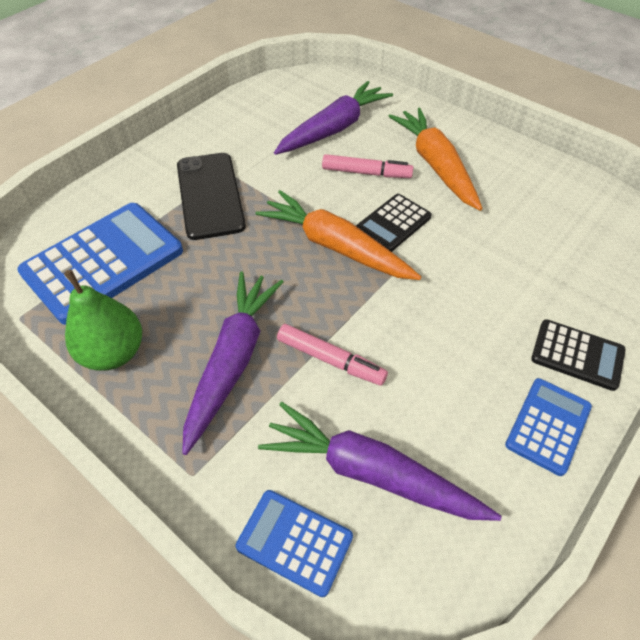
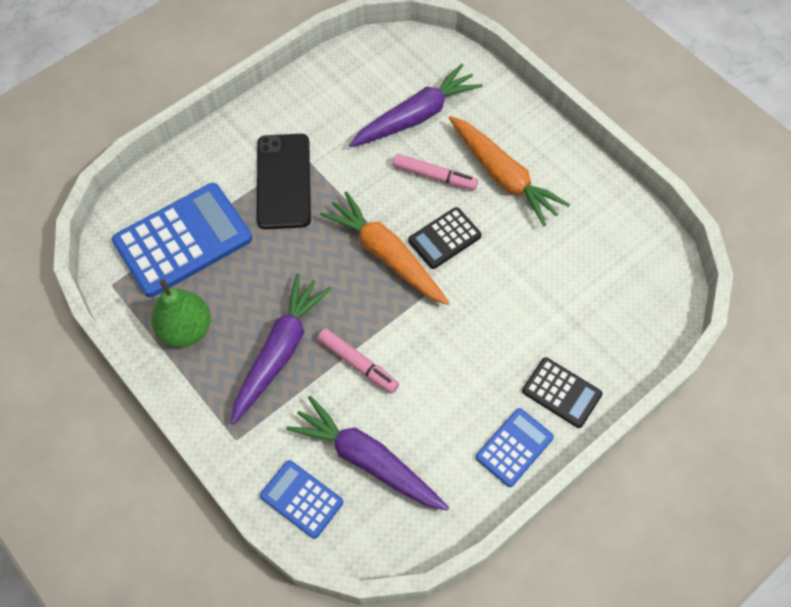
camera: 10 degrees right, 10 degrees up
(435, 165) = (503, 176): orange carrot -> orange carrot turned 150 degrees clockwise

